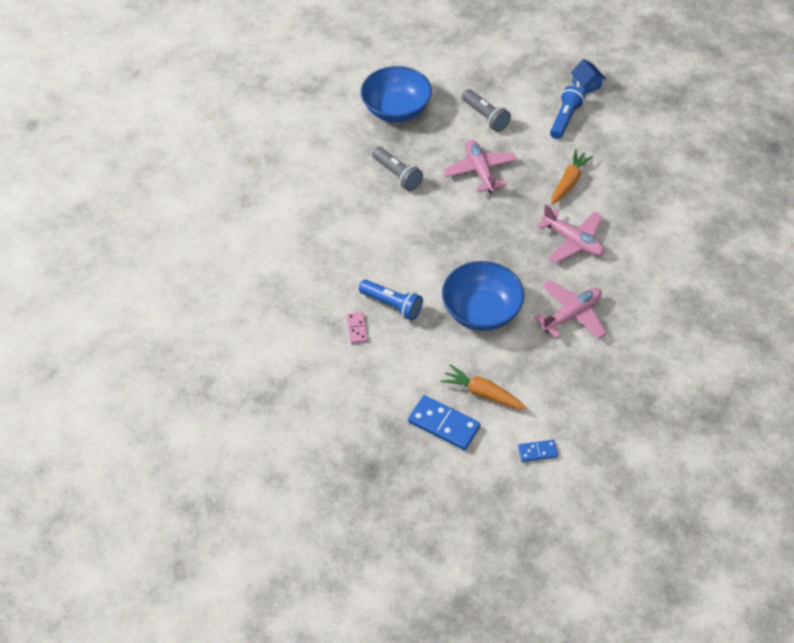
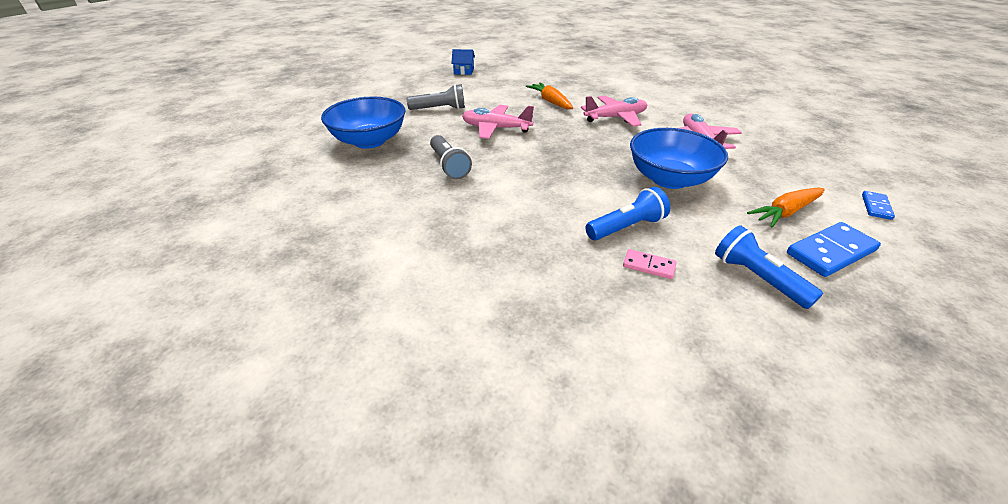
camera: 60 degrees left, 15 degrees down
(397, 175) = (449, 166): grey flashlight -> grey flashlight turned 75 degrees clockwise
(565, 119) = (485, 85): blue flashlight -> blue flashlight (757, 278)

